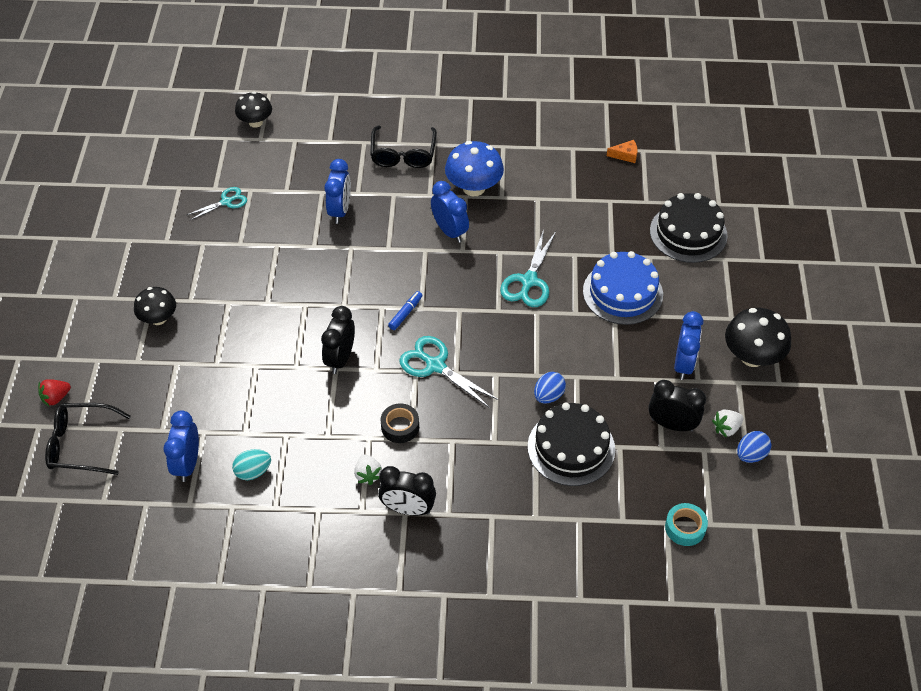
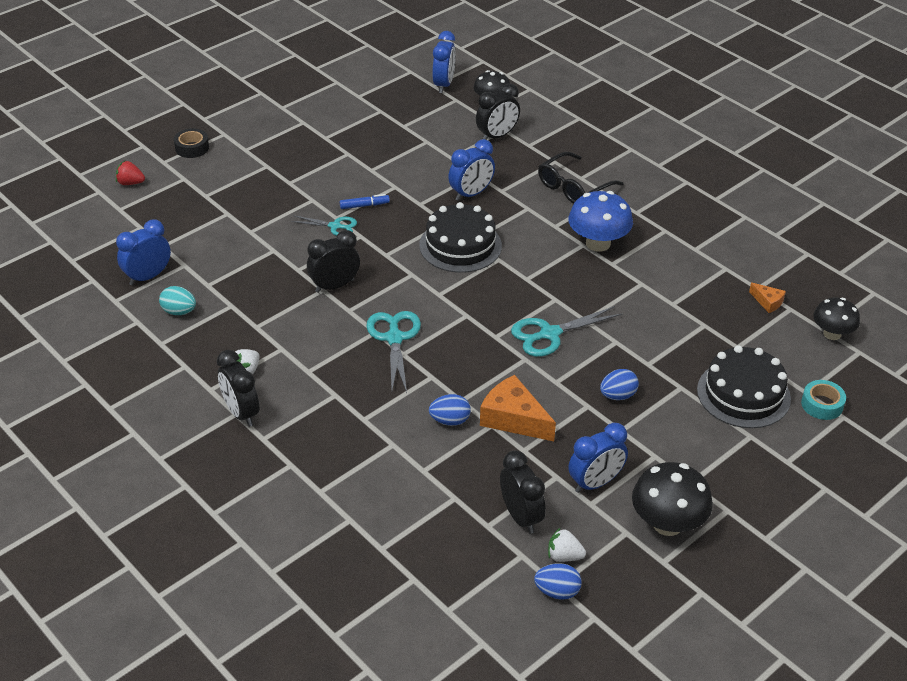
camera: 45 degrees right, 10 degrees down
(81, 444) = (106, 219): black glasses -> none
(158, 318) = (254, 180): black mushroom -> black mushroom (832, 334)
(226, 202) = (399, 139): turquoise scissors -> turquoise scissors (335, 226)
(297, 149) = (497, 136): none -> black clock
(400, 427) = (312, 358): black tape -> black tape (192, 148)
(405, 313) = (422, 290): blue marker -> blue marker (364, 205)
(450, 231) = (535, 260): blue clock -> blue clock (444, 85)
(571, 448) = (415, 468): black cake -> black cake (460, 245)
(584, 361) = (513, 418): none -> orange cheese
(622, 293) = (618, 395): blue cake -> blue egg
(685, 528) = (423, 595): turquoise tape -> turquoise tape (822, 404)

